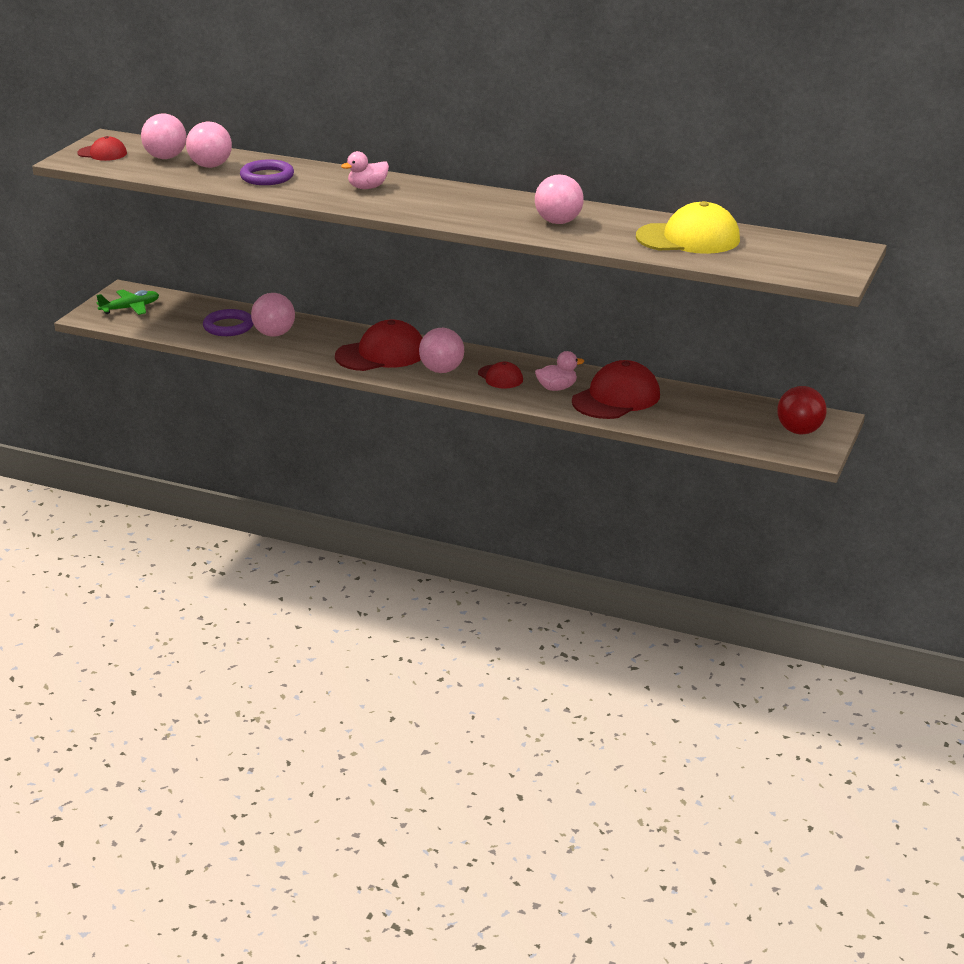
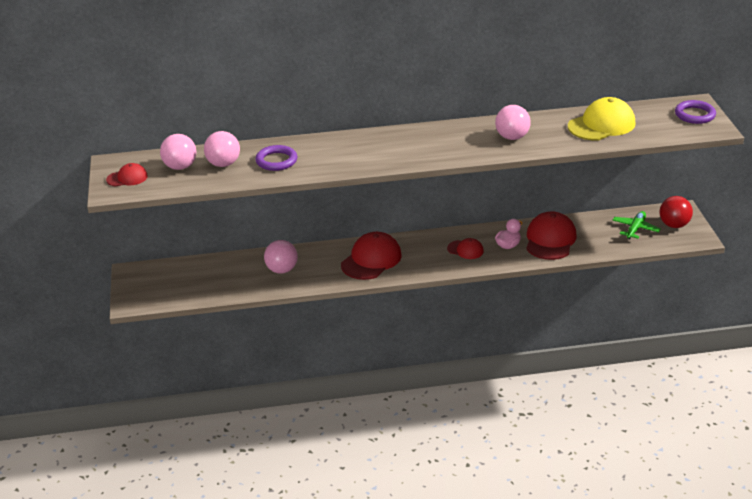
camera: 30 degrees left, 5 degrees up
(130, 308) = (153, 285): green plane -> green plane (635, 229)
(228, 326) = (243, 275): purple ring -> purple ring (694, 115)
(367, 187) = (356, 148): pink duck -> none
(441, 370) = (424, 258): pink ball -> none

